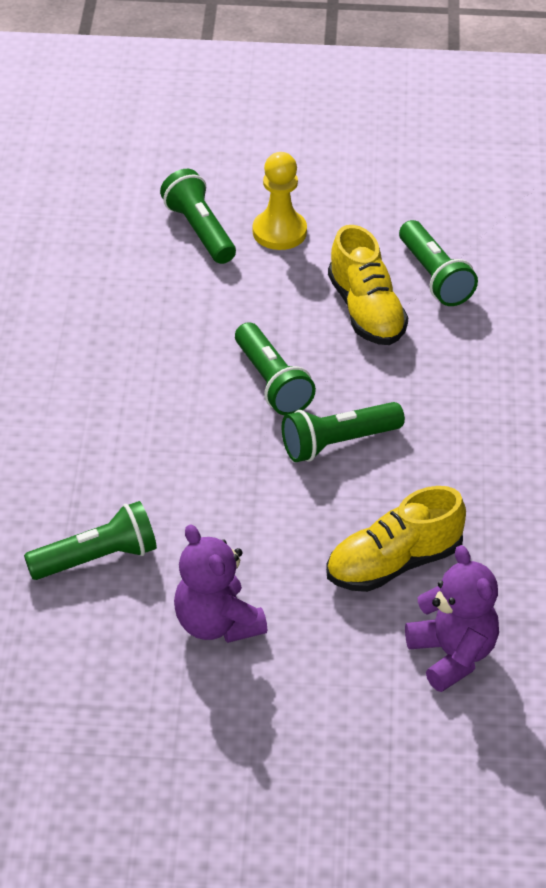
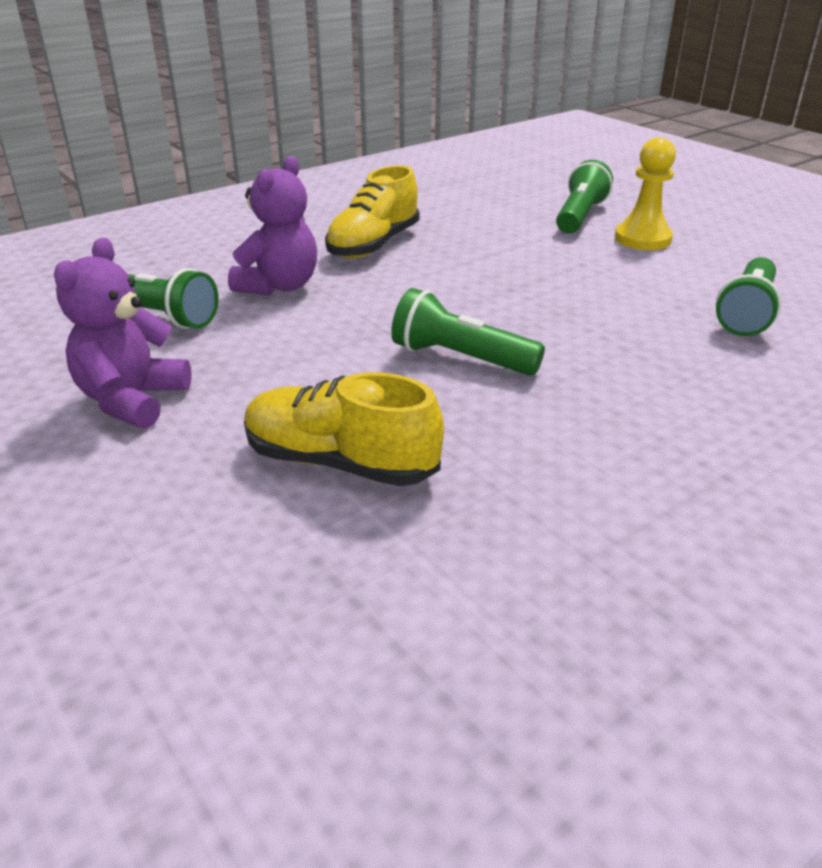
camera: 50 degrees right, 10 degrees down
(272, 383) = (479, 301): green flashlight -> none
(366, 311) = (639, 303): yellow shoe -> yellow shoe (373, 245)
(452, 655) = (237, 578): purple teddy bear -> purple teddy bear (279, 286)

